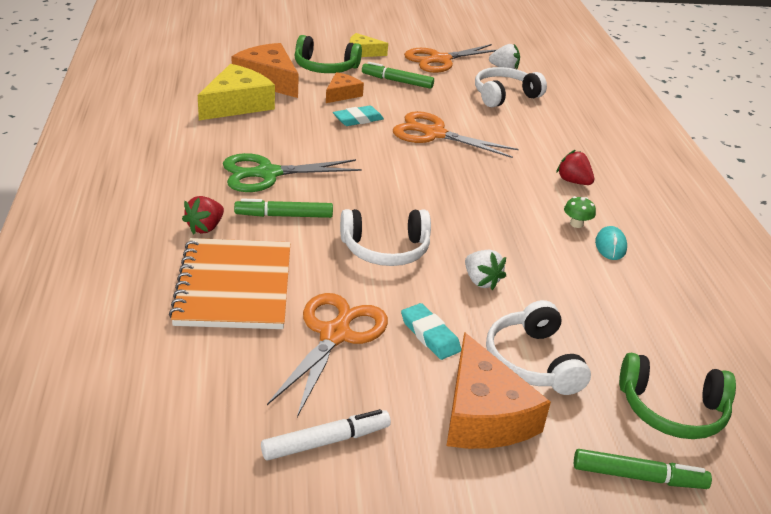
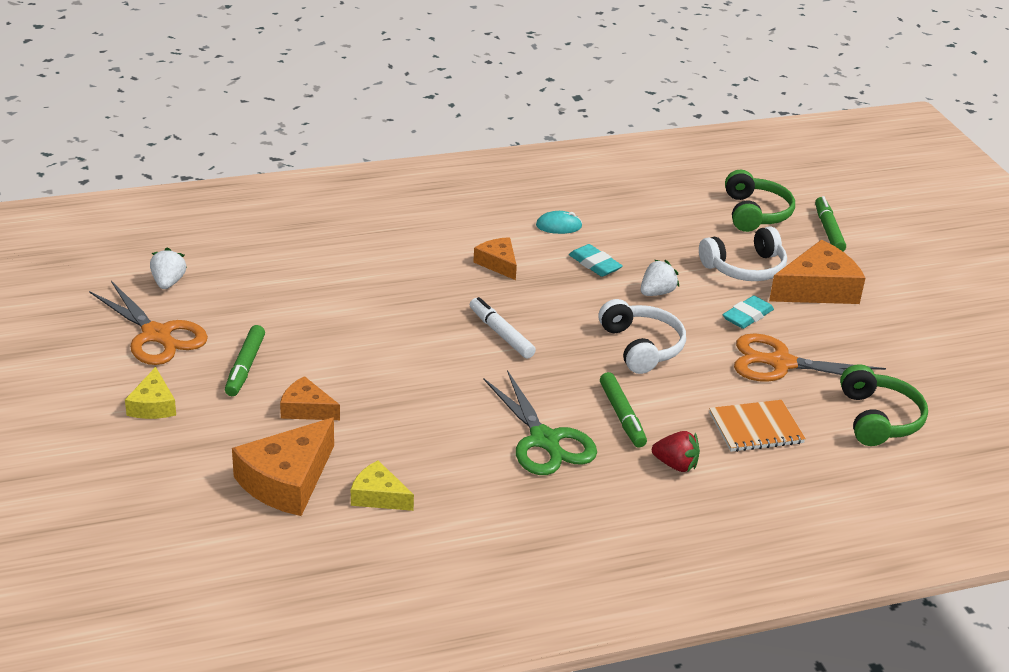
camera: 100 degrees left, 0 degrees up
(234, 286) = (756, 428): orange notebook -> orange notebook, size x0.62
(237, 104) = (378, 496): yellow cheese -> yellow cheese, size x0.57
(325, 67) = (222, 434): green headphones -> green headphones (878, 419)
(325, 441) = (895, 355): white marker -> white marker (501, 334)
(358, 119) = (375, 389): turquoise eraser -> turquoise eraser (595, 264)
(433, 134) = (386, 330): orange scissors -> none
(504, 96) = (256, 282): white headphones -> none
(535, 199) = (498, 263): none -> orange cheese
(573, 181) = (450, 241): red strawberry -> none
(576, 224) = (531, 242): green mushroom -> none

